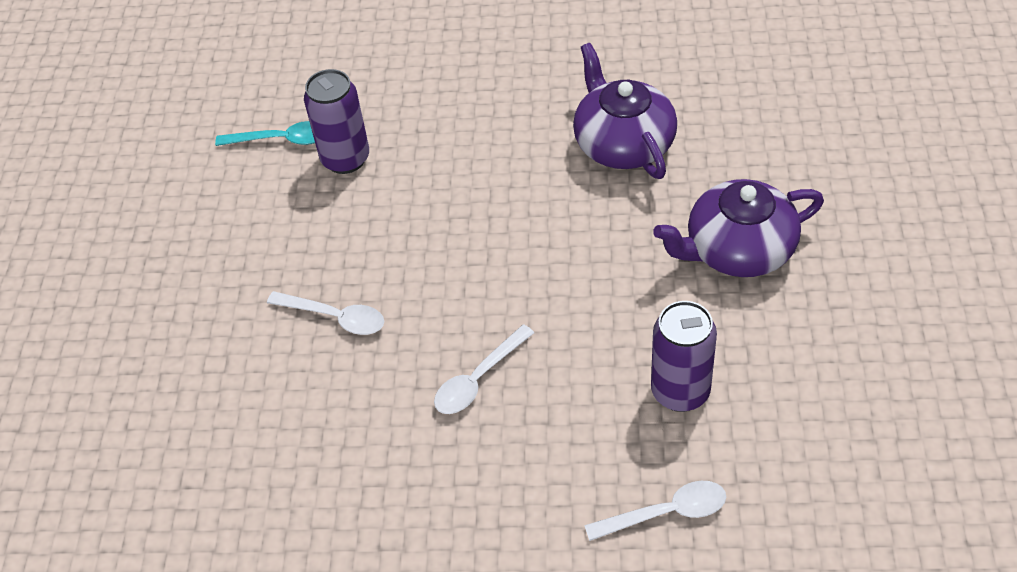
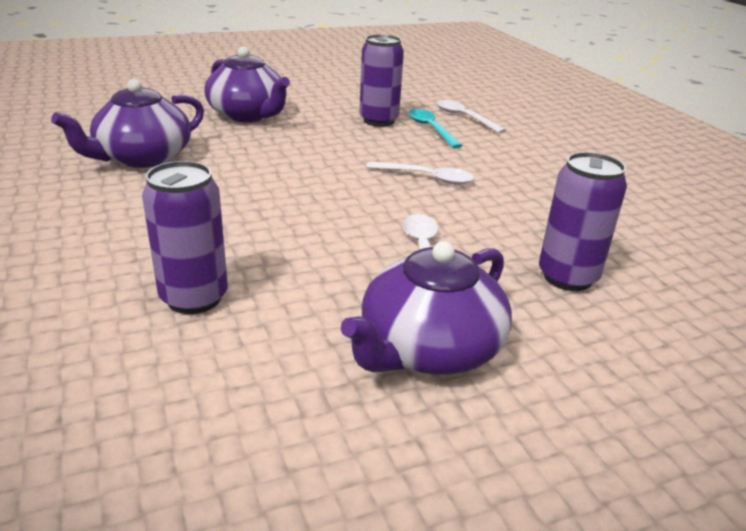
camera: 120 degrees left, 20 degrees down
(214, 274) = (428, 349): none -> purple teapot
(237, 410) = (567, 277): none -> purple can
(281, 140) = (165, 364): turquoise spoon -> turquoise spoon (430, 129)

